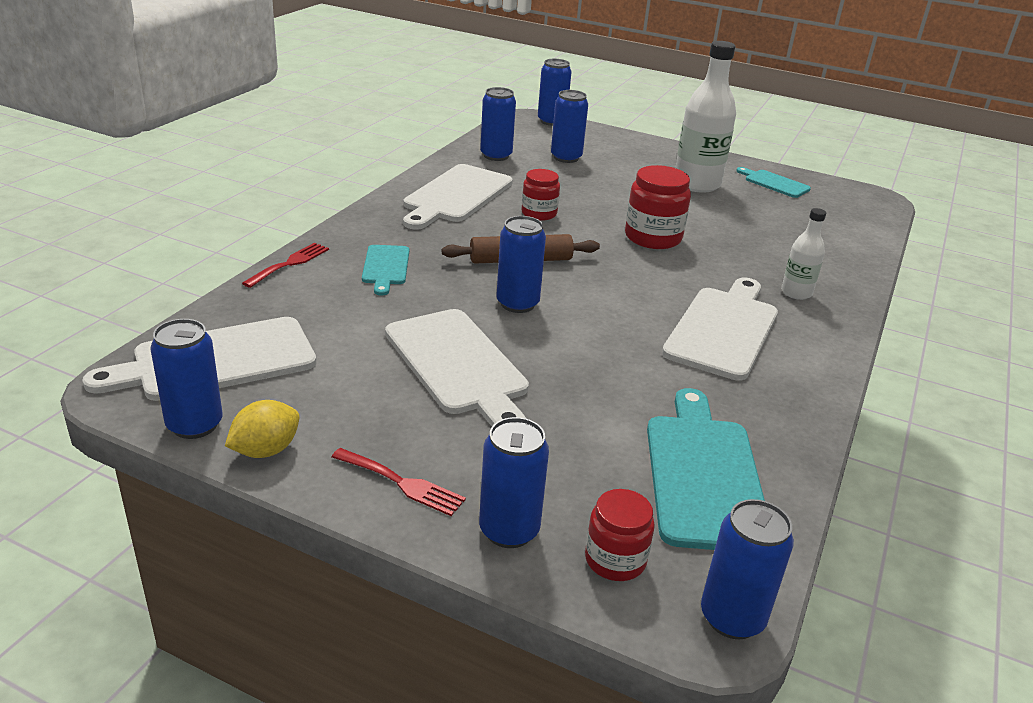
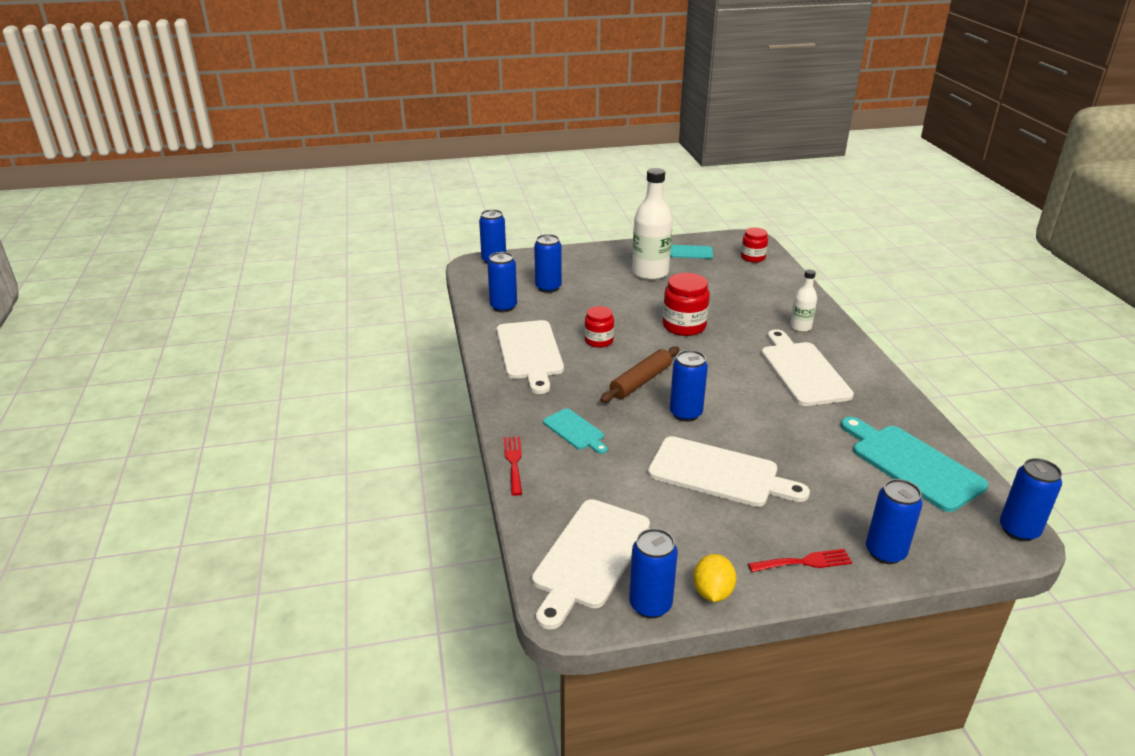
camera: 35 degrees left, 0 degrees up
(615, 560) = (944, 535): red jar -> red jar (753, 257)

